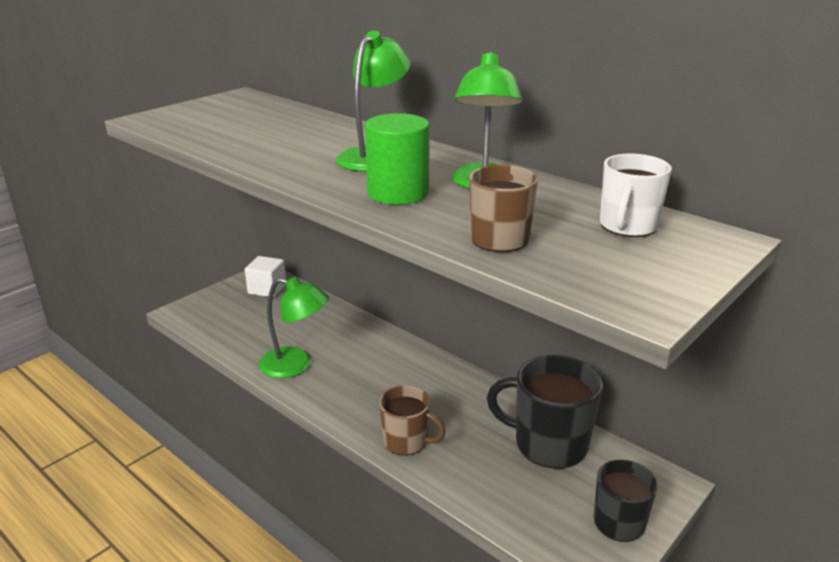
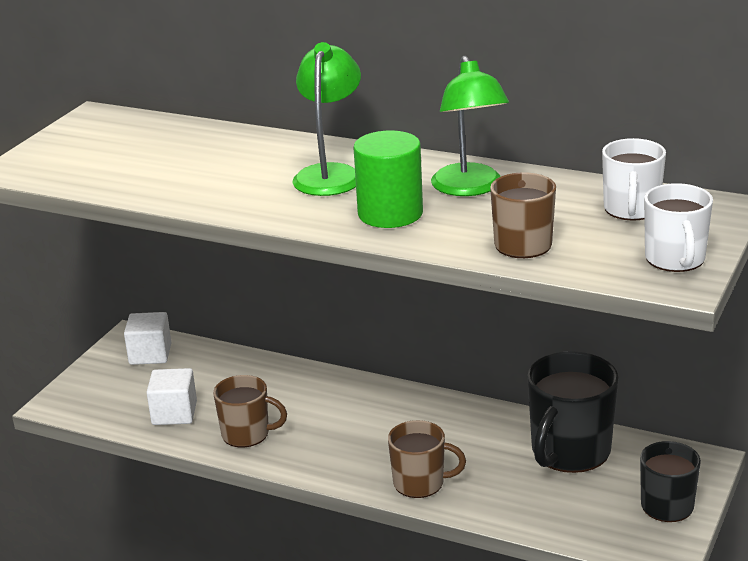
camera: 15 degrees left, 0 degrees up
(254, 337) = (174, 413): none -> white cube
(296, 365) = (247, 434): green lamp -> brown mug
(549, 444) = (569, 451): black mug -> black mug turned 60 degrees counterclockwise
(650, 281) = (675, 259): none -> white mug

